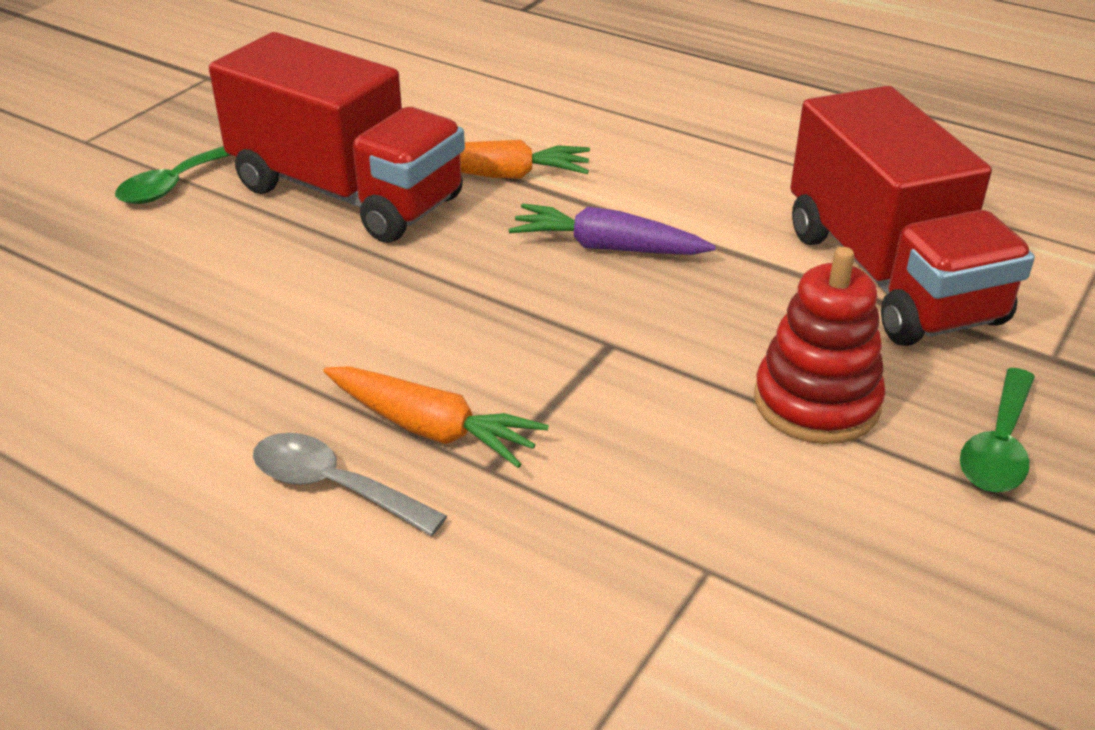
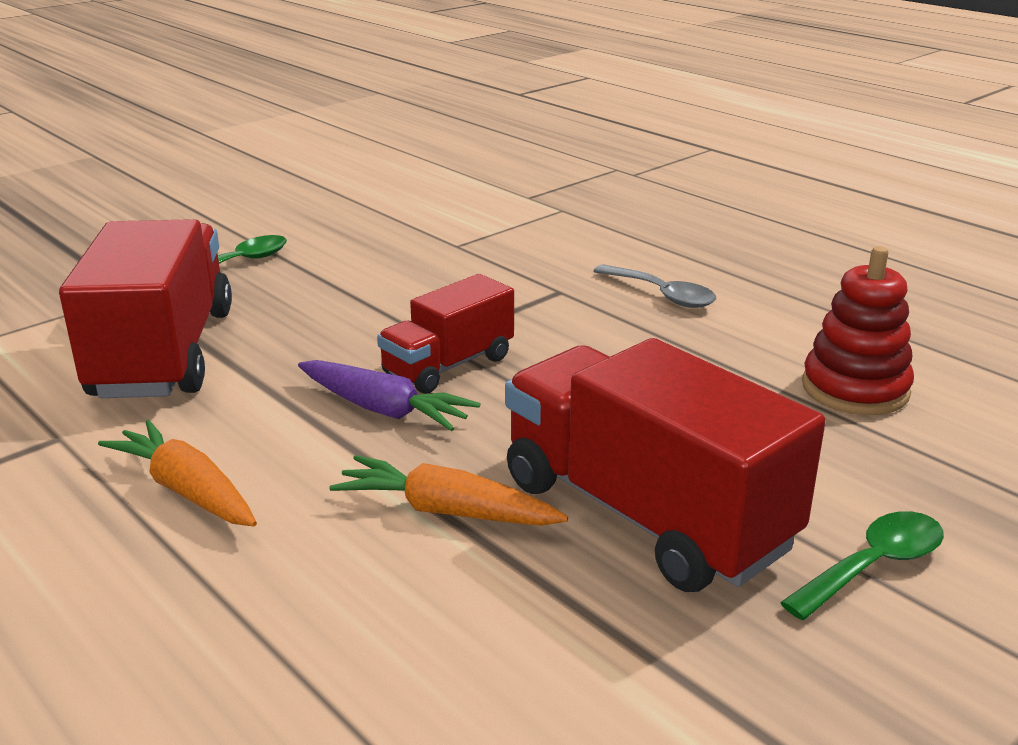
camera: 165 degrees left, 10 degrees down
(432, 428) = (592, 312): orange carrot -> orange carrot (186, 490)
(575, 308) = (448, 365): none -> red truck
(816, 402) = (323, 293): red stacking toy -> red stacking toy (855, 389)

